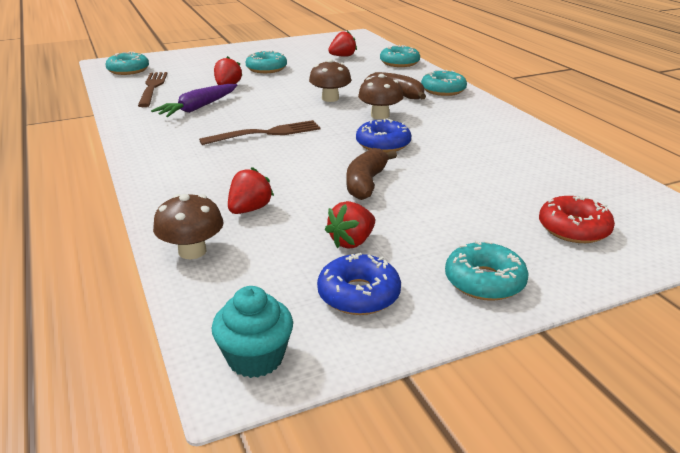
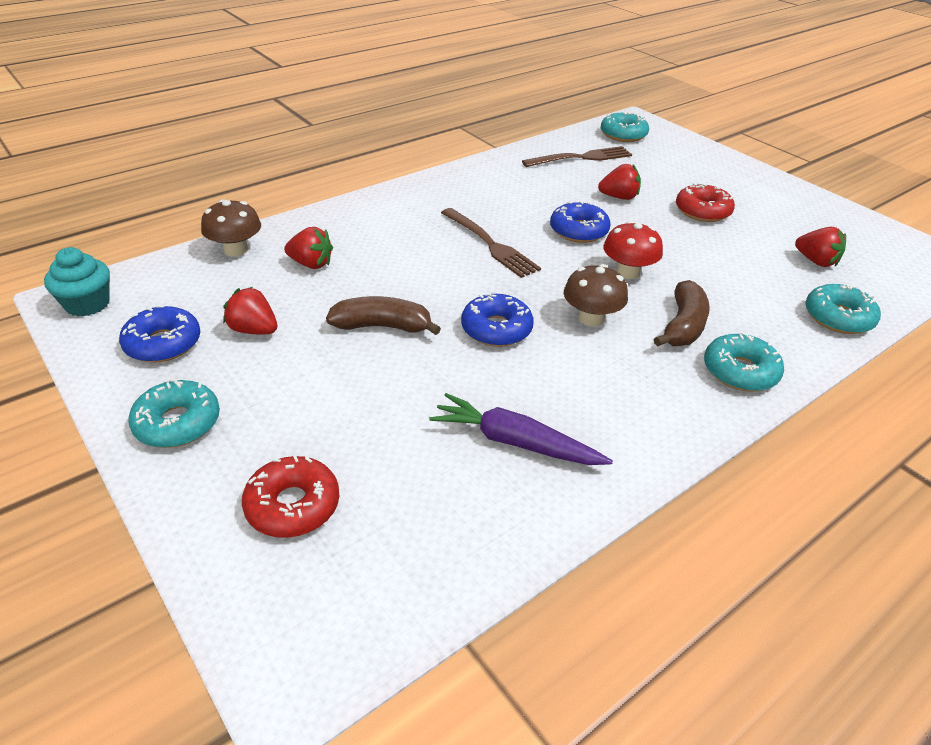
camera: 75 degrees right, 10 degrees up
(198, 108) = (540, 193): purple carrot -> purple carrot (515, 442)
(266, 69) = (702, 211): turquoise donut -> red donut
(266, 104) = (578, 231): none -> blue donut
(330, 98) = (628, 272): brown mushroom -> red mushroom

